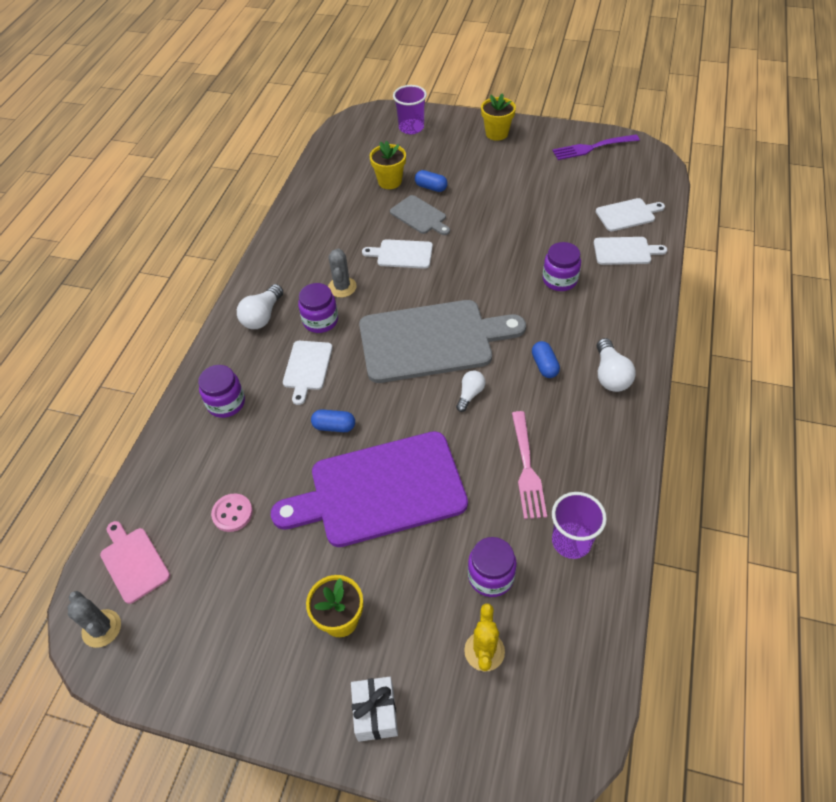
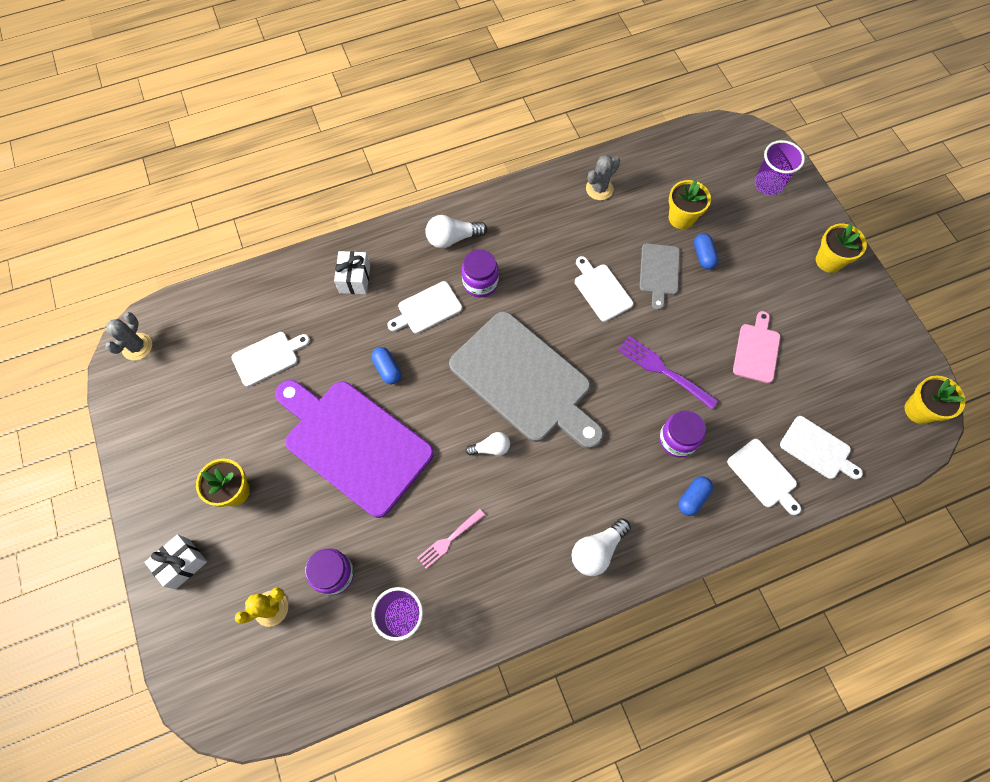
camera: 50 degrees right, 15 degrees up
(133, 562) = (192, 326): pink cutting board -> pink cutting board (756, 350)
(226, 403) = (354, 279): purple jar -> white gift
(232, 513) = (268, 357): pink button -> white cutting board
(342, 287) = (527, 272): grey cactus -> grey cactus (599, 189)
(526, 468) = (449, 539): pink fork -> pink fork, size x0.66
(544, 365) = (566, 488): blue capsule -> blue capsule (692, 498)
(592, 147) = (889, 359): purple fork -> purple fork (664, 371)
(639, 155) = (919, 410): none -> yellow flower pot

